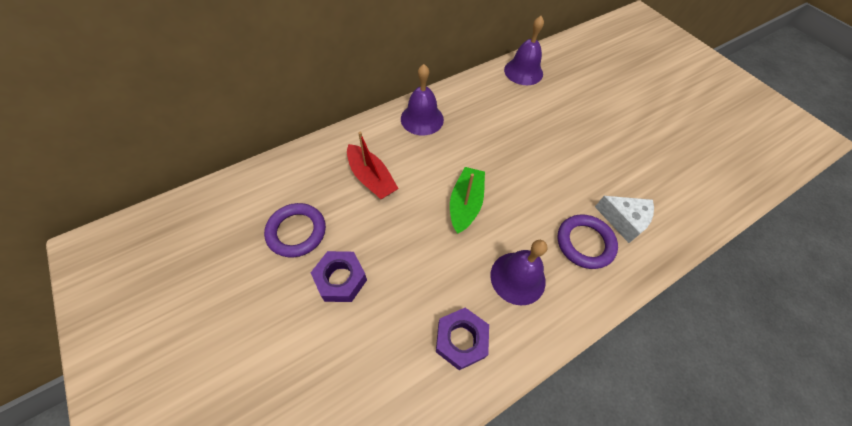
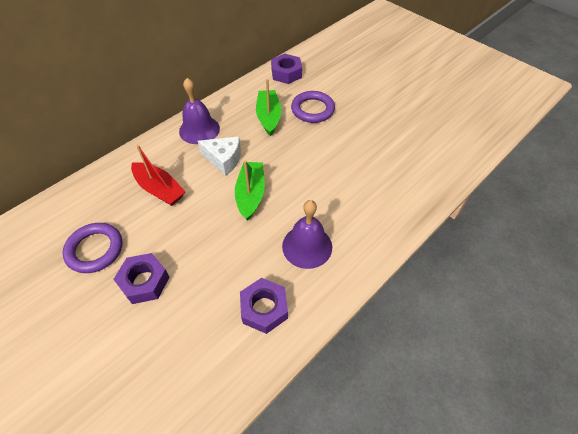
camera: 10 degrees left, 5 degrees down
(497, 118) = (268, 117): none -> green boat
(523, 71) = (286, 73): purple bell -> purple nut
(585, 243) = (361, 206): purple ring -> purple ring (312, 109)
(623, 221) = (392, 181): white cheese -> white cheese (224, 160)

